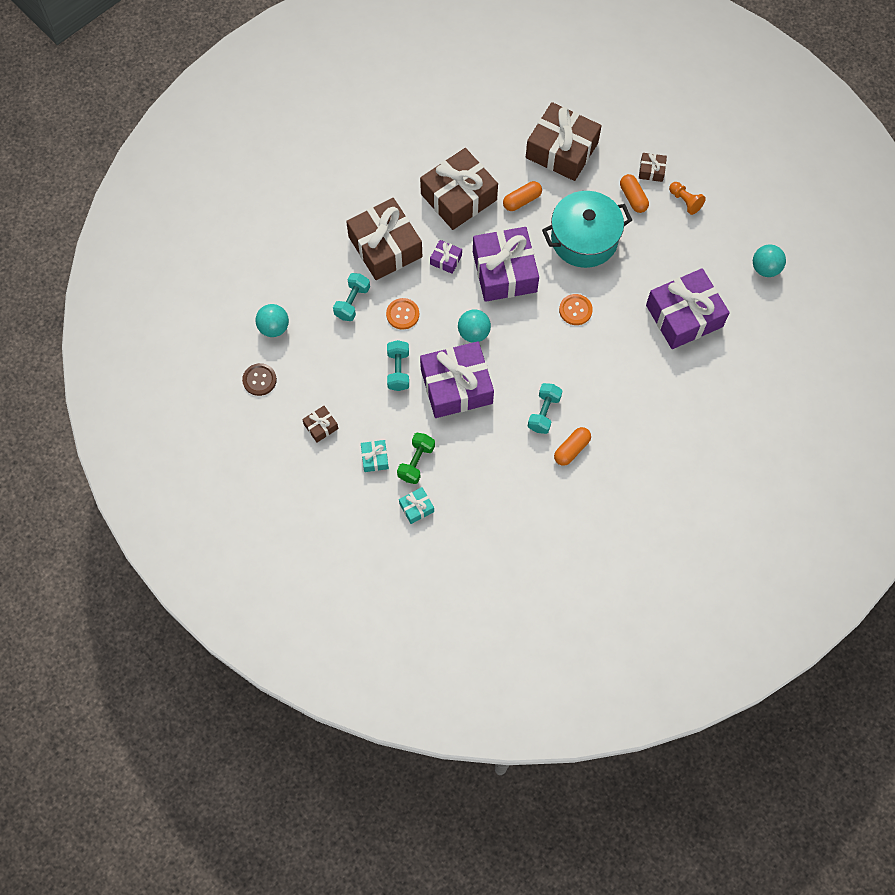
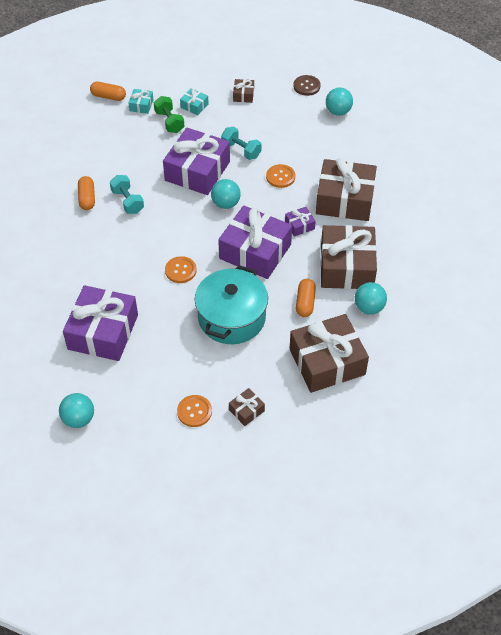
camera: 130 degrees right, 15 degrees down
(352, 302) = (317, 158): turquoise dumbbell -> none
(485, 156) = (369, 307): none -> turquoise ball
(633, 198) = (234, 377): orange capsule -> orange capsule (108, 96)
(685, 201) = (194, 411): orange pawn -> orange button

